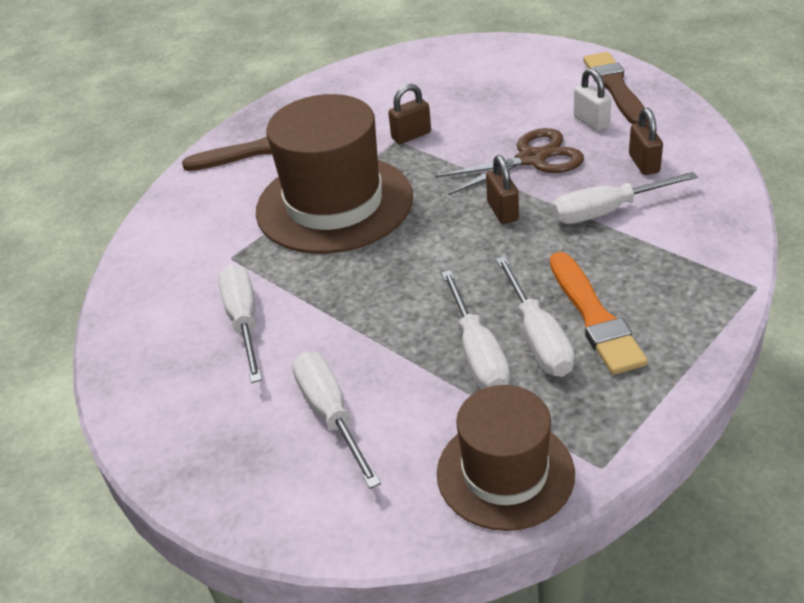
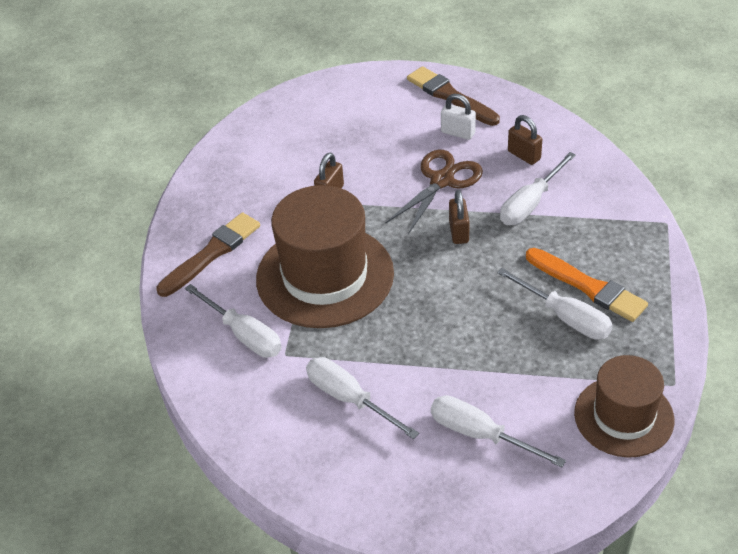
camera: 35 degrees left, 5 degrees up
(478, 353) = (537, 346): white screwdriver -> white screwdriver (244, 334)
(502, 211) = (458, 232): brown padlock -> brown padlock turned 45 degrees clockwise

